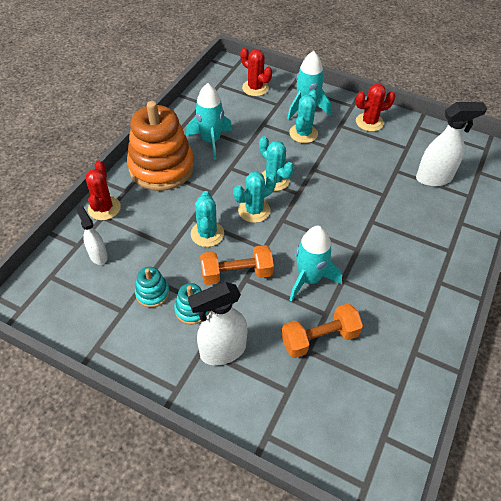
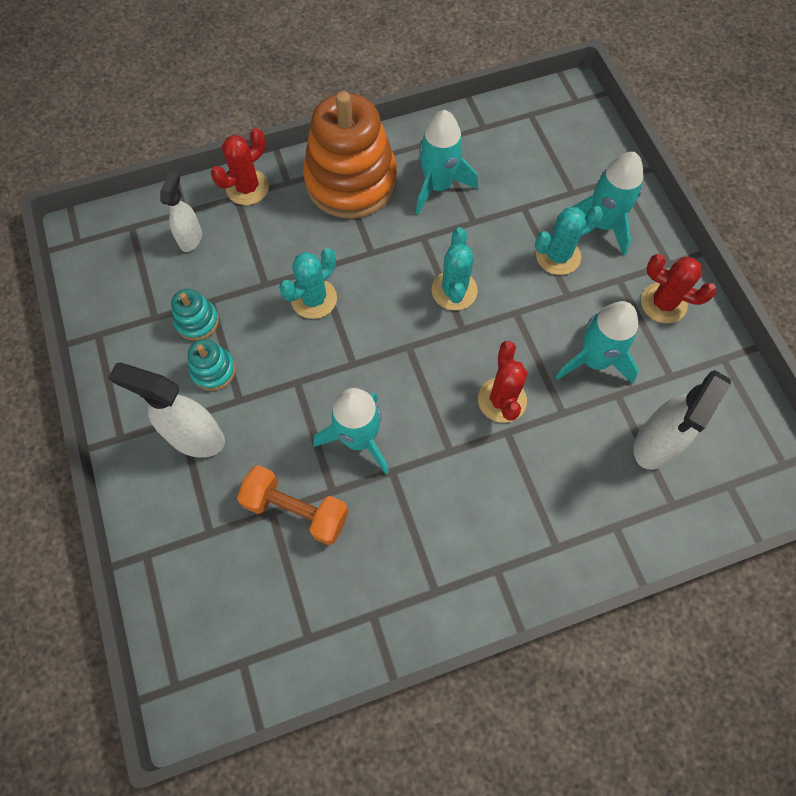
camera: 45 degrees right, 15 degrees up
(236, 273) = (294, 368): orange dumbbell -> none
(254, 210) = (390, 311): turquoise cactus -> none
(255, 88) = (570, 149): red cactus -> red cactus (502, 400)
(370, 164) = (594, 360): none -> turquoise rocket
(434, 178) = (654, 444): white spray bottle -> white spray bottle turned 90 degrees clockwise

